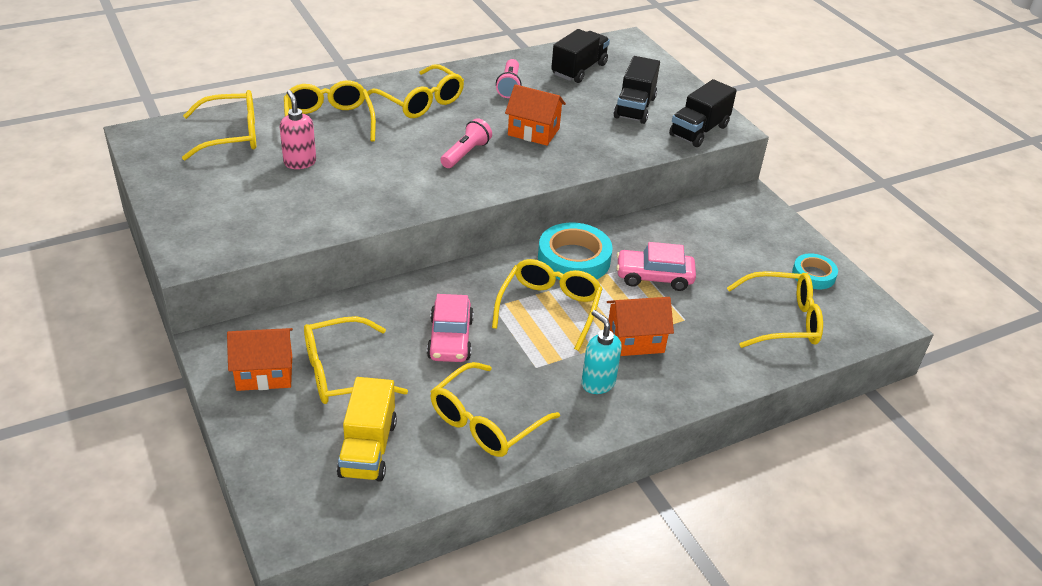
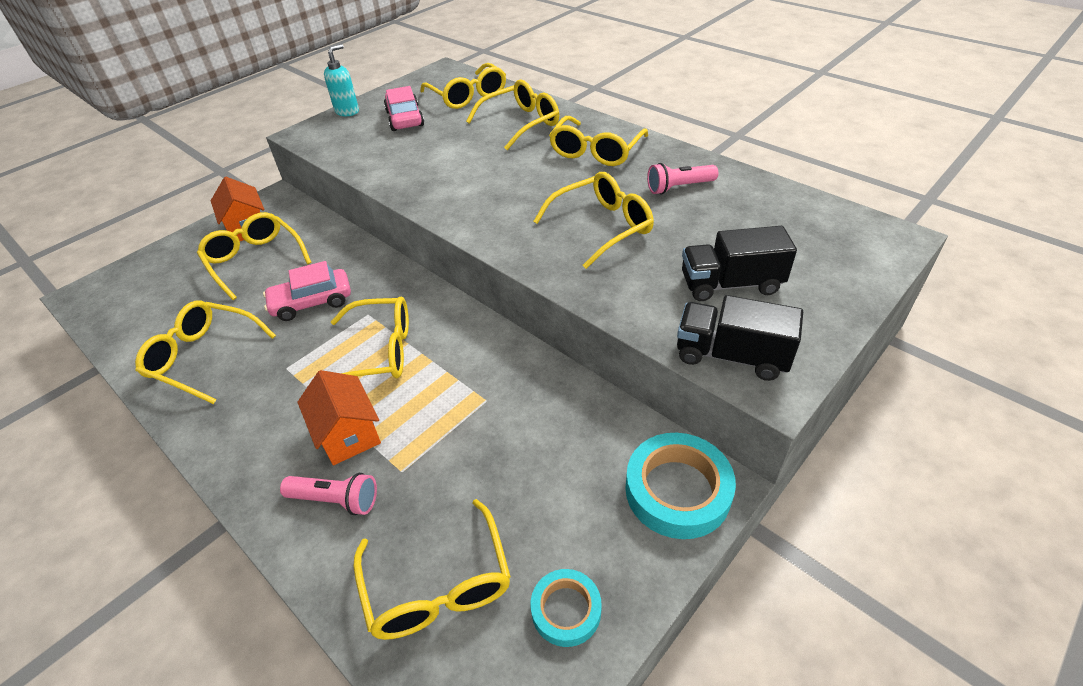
camera: 75 degrees right, 5 degrees up
(300, 162) = (450, 131): pink soap dispenser -> none
(368, 448) = (168, 302): yellow truck -> none
(465, 153) = (525, 200): pink flashlight -> pink flashlight (336, 500)
(533, 132) = (602, 227): orange house -> yellow glasses
(574, 259) = (469, 346): turquoise tape -> turquoise tape (677, 490)
(579, 70) = (771, 220): black truck -> none
(597, 383) = (270, 420): turquoise soap dispenser -> turquoise soap dispenser (347, 111)
(654, 277) = (470, 421): pink car -> pink car (405, 119)

